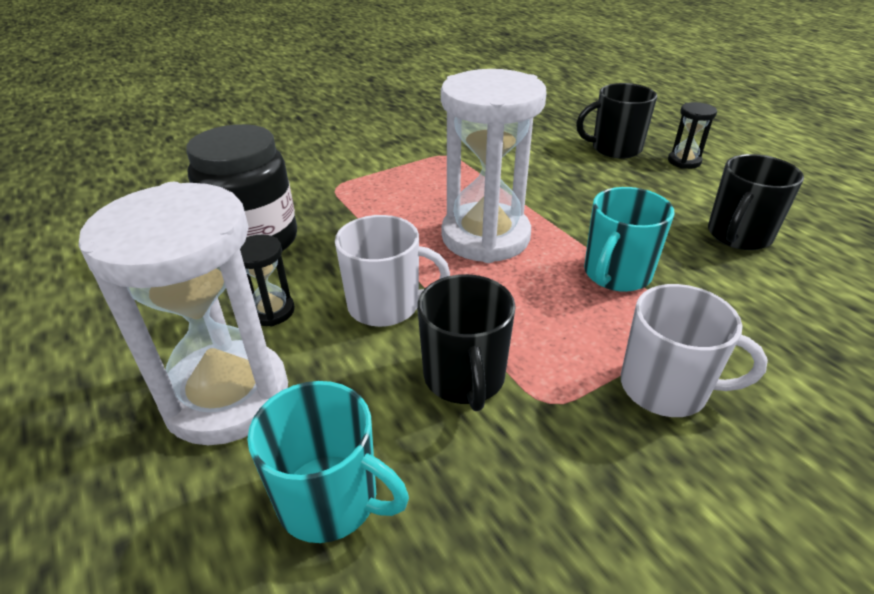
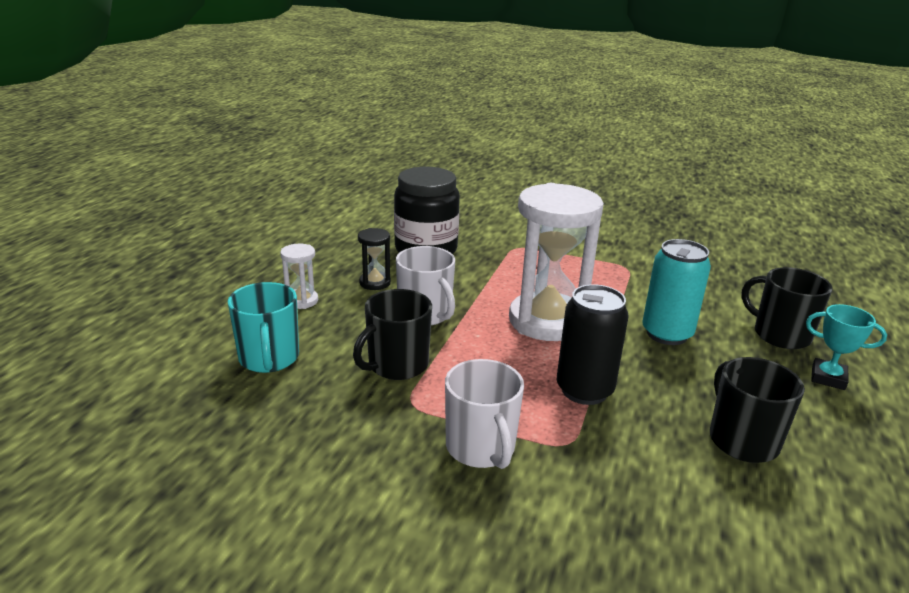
camera: 50 degrees right, 10 degrees down
(227, 396) = (301, 301): white hourglass -> white hourglass, size x0.44
(568, 190) = (666, 334): none -> turquoise can
(616, 274) = (584, 390): turquoise mug -> black can
(684, 161) = (828, 378): black hourglass -> turquoise trophy
(738, 235) = (742, 440): black mug -> black mug turned 75 degrees clockwise

